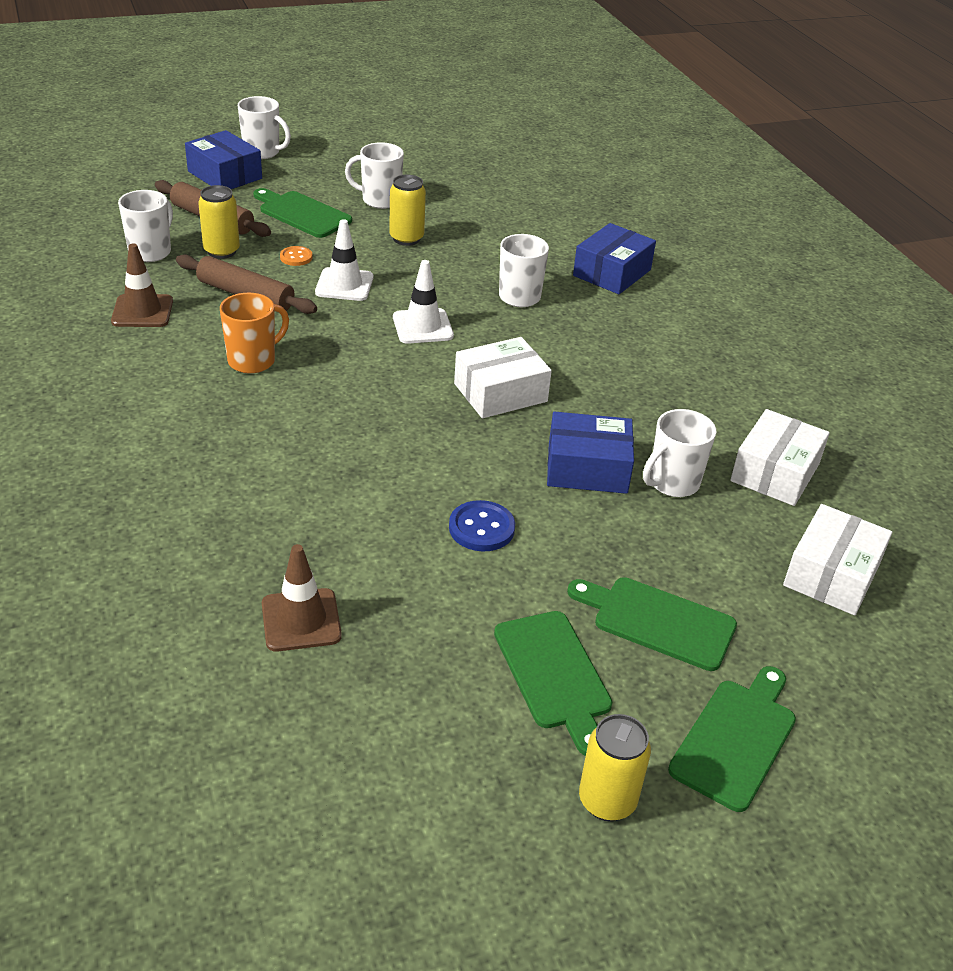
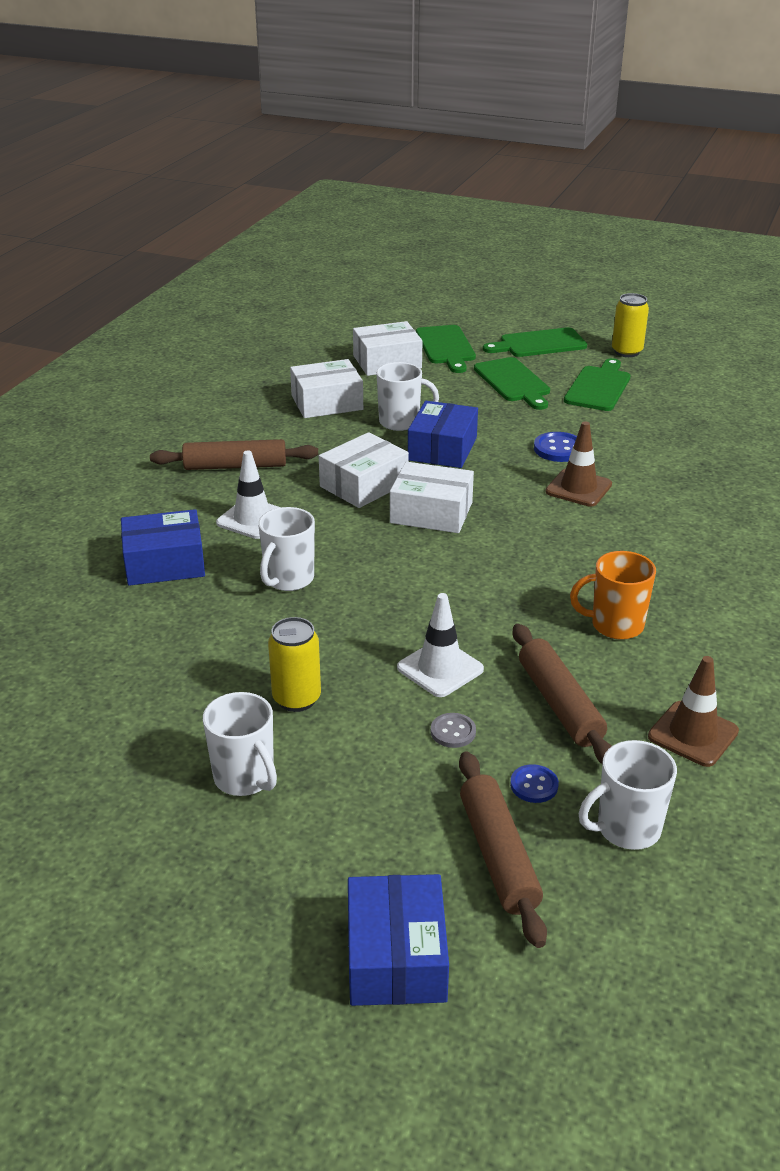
camera: 135 degrees left, 5 degrees down
(221, 251) = (534, 785): yellow can -> blue button
(262, 152) = (280, 992): white mug -> none
(296, 257) = (453, 732): orange button -> grey button
(301, 620) = (722, 453): brown traffic cone -> brown traffic cone (578, 488)
(302, 213) = (370, 804): green cutting board -> green cutting board (446, 347)
(422, 326) = (419, 590): white traffic cone -> white traffic cone (252, 519)
(587, 468) = (442, 449): blue box -> blue box turned 60 degrees clockwise
(590, 393) = (364, 485): none -> white box
(712, 362) = (235, 466): none -> brown rolling pin

